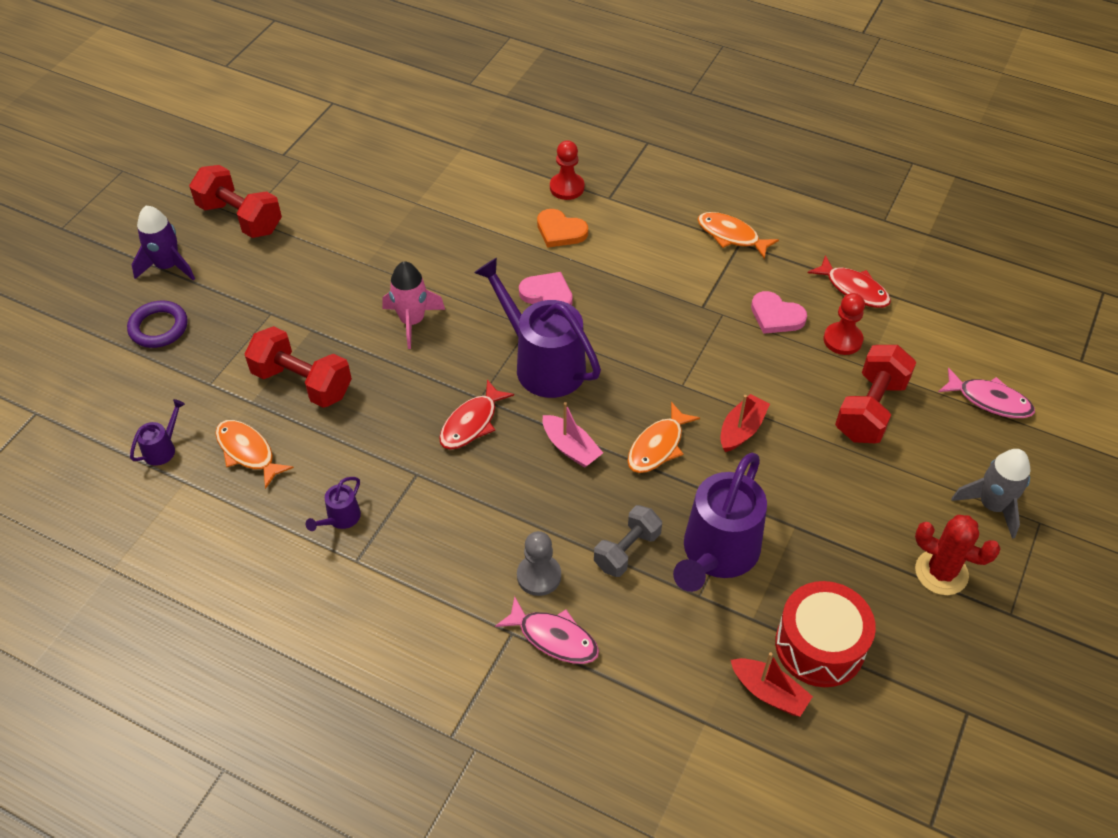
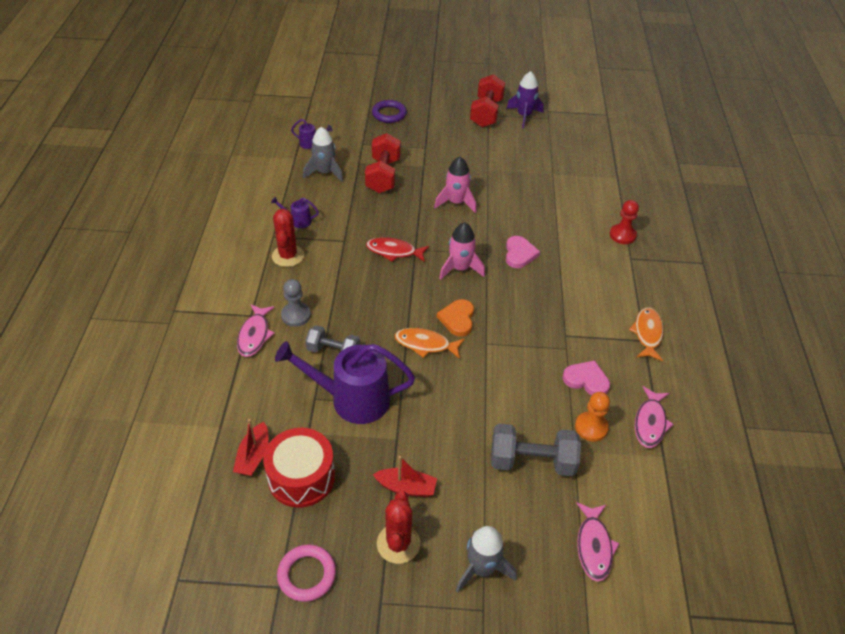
camera: 65 degrees right, 5 degrees down
(168, 266) = (433, 102): purple rocket -> purple rocket (524, 116)
(248, 452) = (325, 173): orange fish -> grey rocket
(411, 552) = (288, 256): none -> red cactus
(542, 363) = (460, 268): purple watering can -> pink rocket
(560, 231) = (580, 243): orange heart -> orange heart (457, 319)
(571, 448) = (400, 302): pink boat -> none
(741, 429) = (465, 386): red boat -> red boat (406, 487)
(776, 316) = (586, 380): pink heart -> pink heart turned 105 degrees clockwise
(842, 340) = (591, 427): red pawn -> orange pawn
(853, 289) = (650, 422): red fish -> pink fish
(870, 409) = (532, 461): red dumbbell -> grey dumbbell
(958, 678) = (307, 575): none -> pink ring

